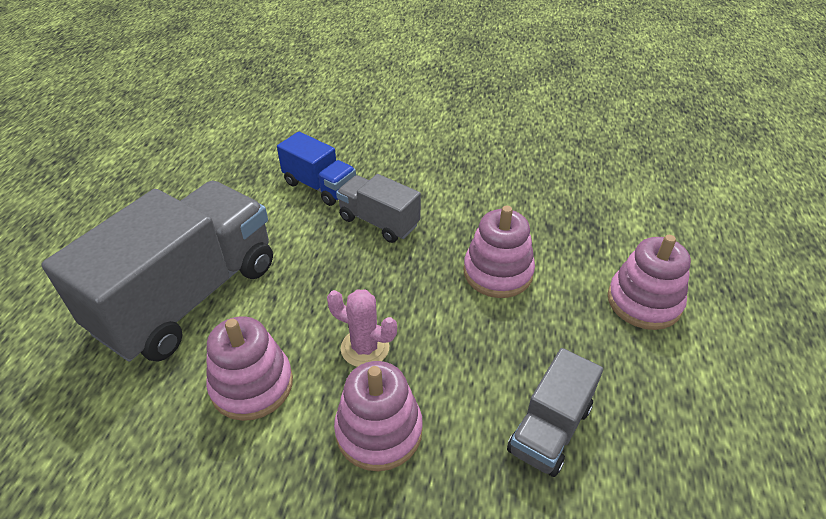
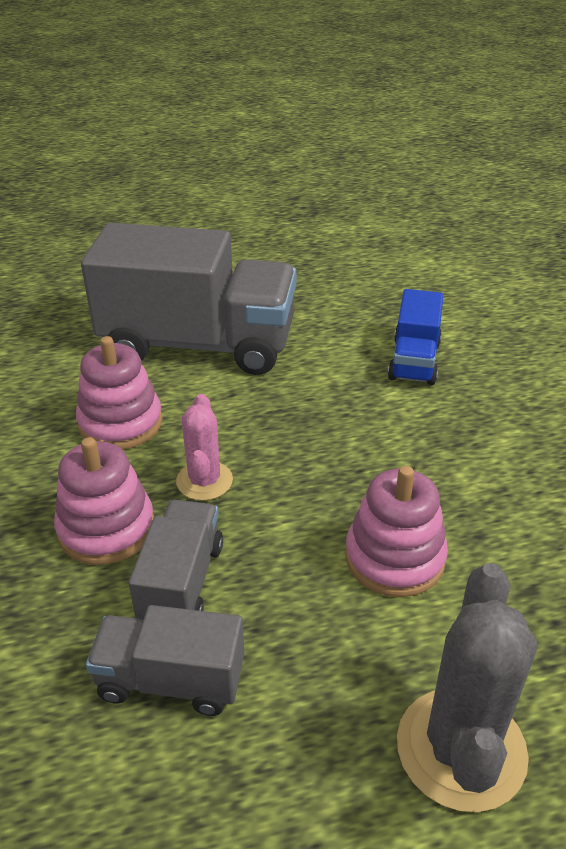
camera: 65 degrees right, 5 degrees down
(379, 222) = (396, 425): grey truck -> grey truck (181, 582)
(644, 302) = (461, 749): pink stacking toy -> grey cactus

